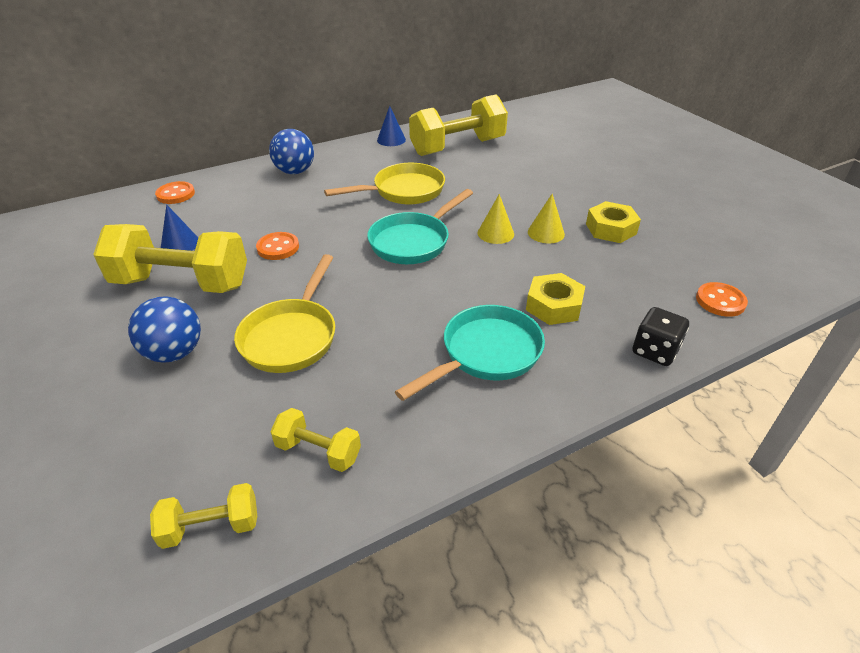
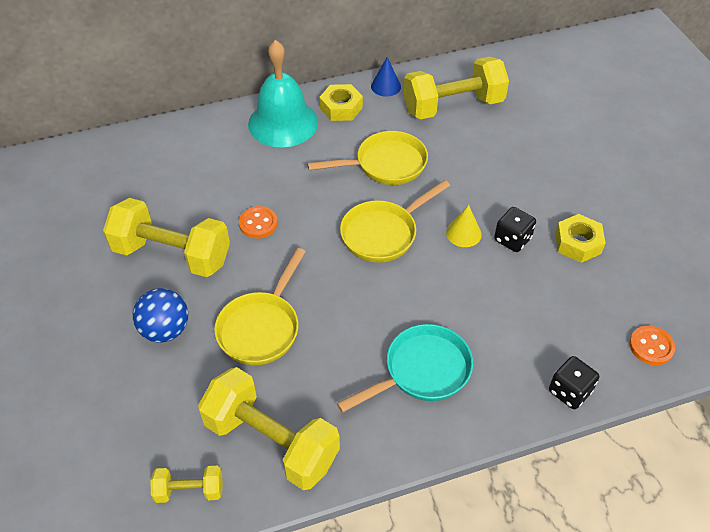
camera: 10 degrees right, 10 degrees up
(175, 194) = (168, 140): orange button -> none
(180, 244) = (171, 207): blue cone -> none
(295, 171) = (283, 123): blue ball -> turquoise bell
(318, 451) = (271, 441): yellow dumbbell -> yellow dumbbell, size x2.08
(413, 241) = (383, 233): turquoise pan -> yellow pan
(546, 233) = (512, 239): yellow cone -> black dice
(554, 306) = (495, 329): yellow nut -> yellow nut (341, 108)

